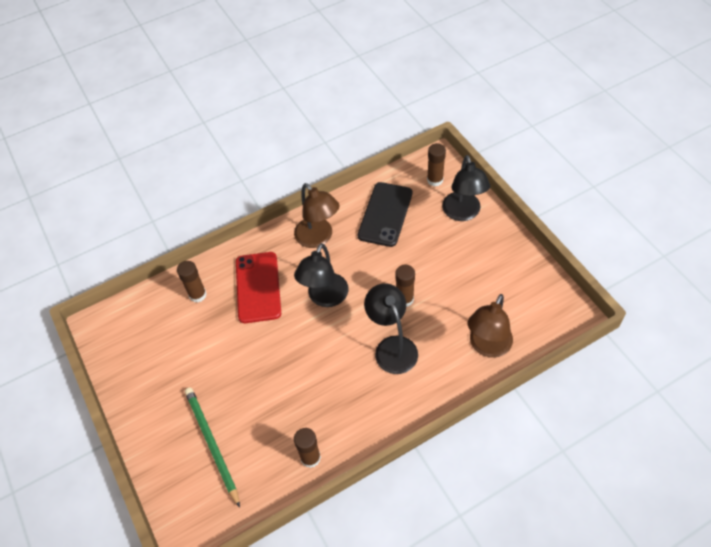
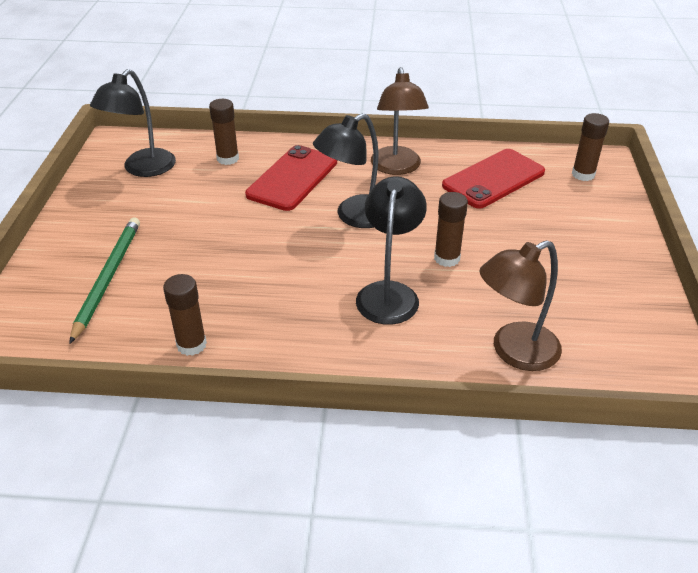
camera: 30 degrees right, 15 degrees down
(385, 214) = (493, 179): black phone -> red phone
(463, 213) = (594, 215): black lamp -> black lamp (143, 169)

